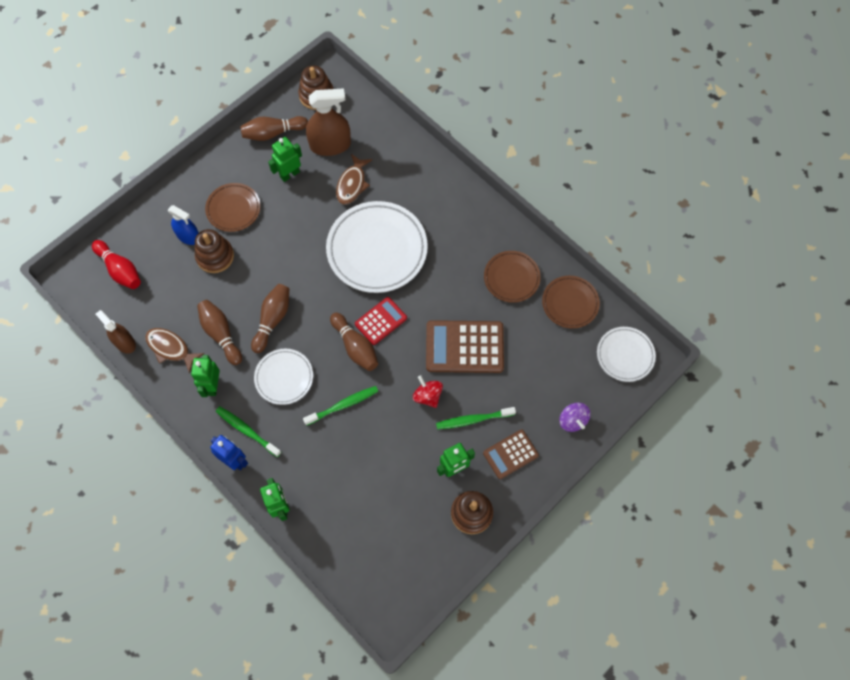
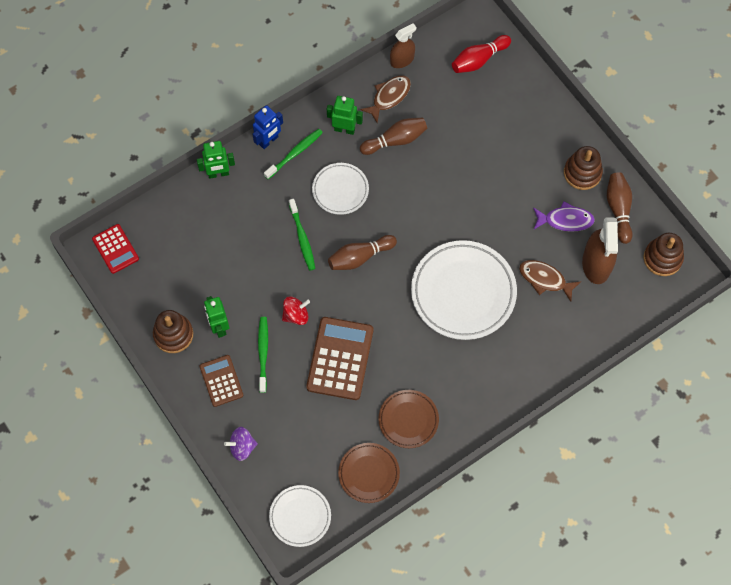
camera: 100 degrees right, 0 degrees up
(188, 236) = (506, 121): blue spray bottle -> none
(215, 256) = (480, 142): brown stacking toy -> brown stacking toy (582, 173)
(233, 209) = (531, 163): brown plate -> none
(272, 320) = (402, 186): brown bowling pin -> none
(289, 174) = (565, 220): green robot -> purple fish
(381, 321) = (383, 284): red calculator -> red calculator (115, 249)

